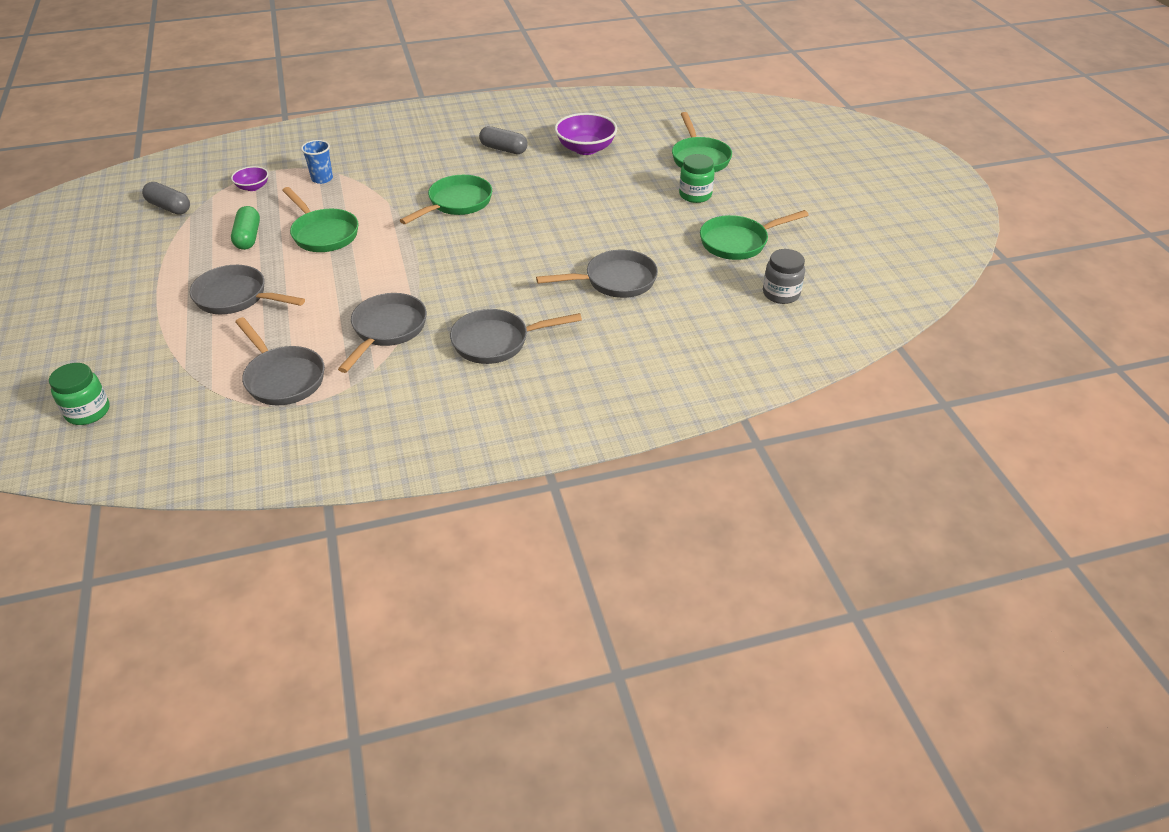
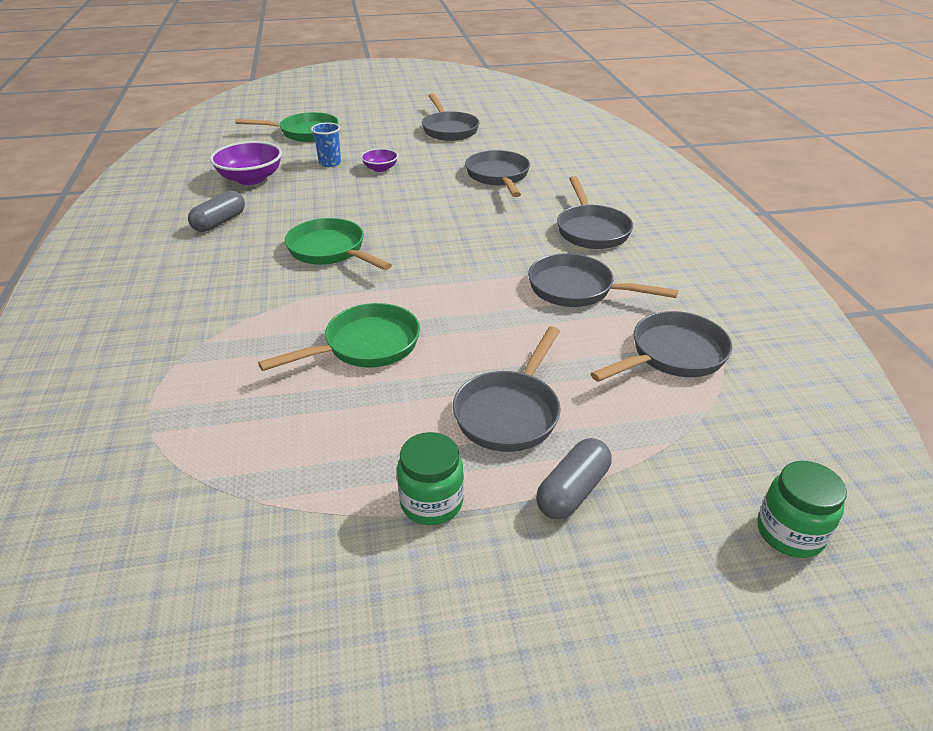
camera: 85 degrees left, 5 degrees down
(169, 207) = (211, 537): grey capsule -> grey capsule (572, 491)
(248, 237) = (352, 418): green capsule -> none
(253, 187) = (194, 430): purple bowl -> purple bowl (380, 168)
(322, 179) = (209, 357): blue cup -> blue cup (330, 163)
(695, 195) = (369, 138): green jar -> green jar (431, 502)
(738, 242) = (449, 129): green pan -> grey pan
(781, 294) = (522, 122): grey jar -> none

